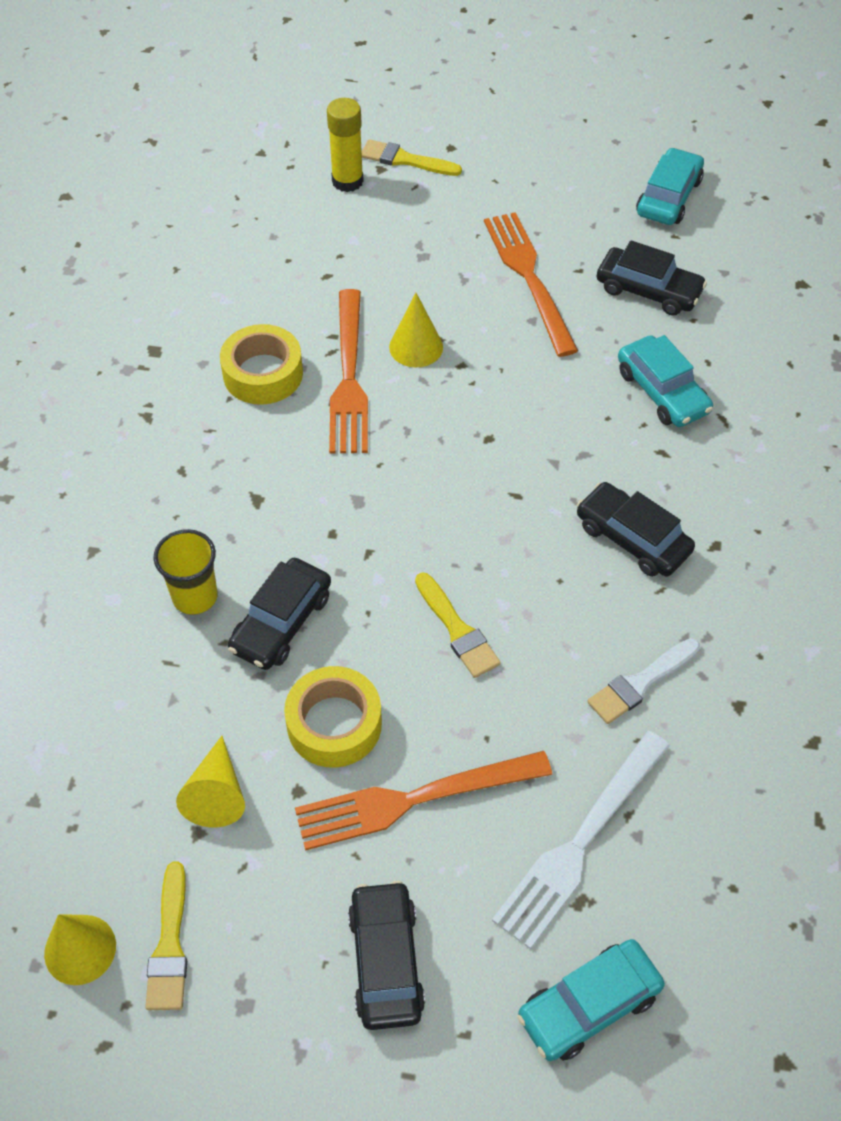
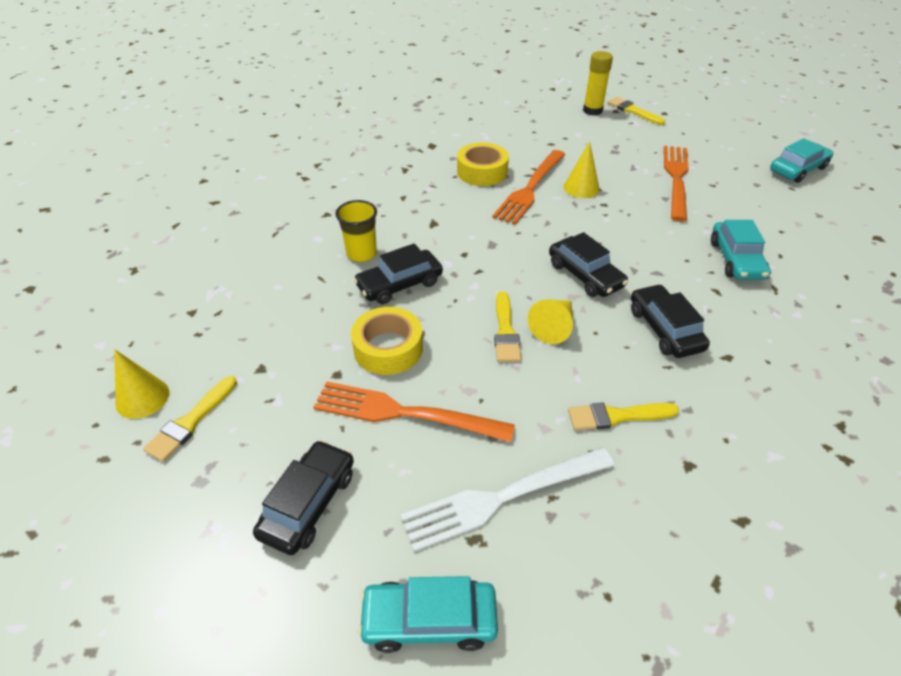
camera: 30 degrees right, 10 degrees down
(216, 793) = (289, 353): yellow cone -> yellow cone (554, 327)
(640, 683) = (617, 416): white brush -> yellow brush
(648, 290) = (756, 207): black car -> black car (585, 275)

